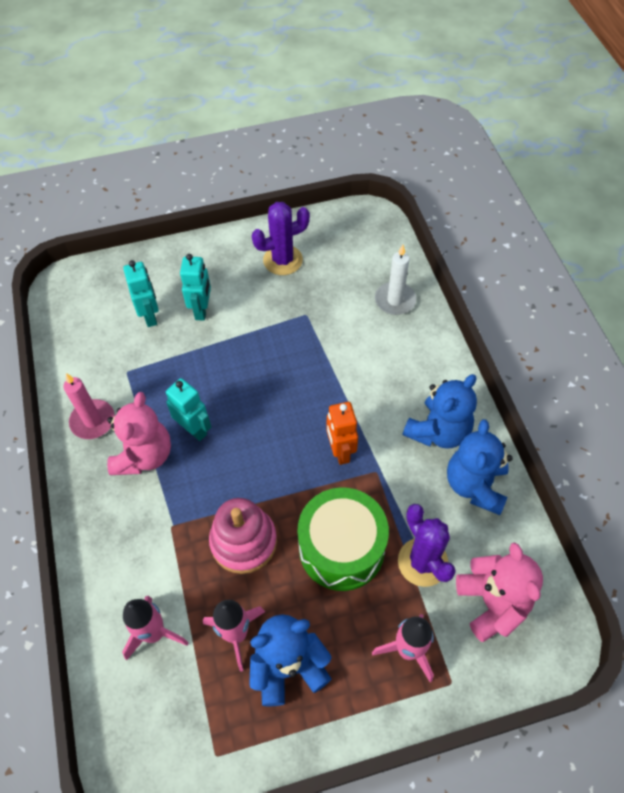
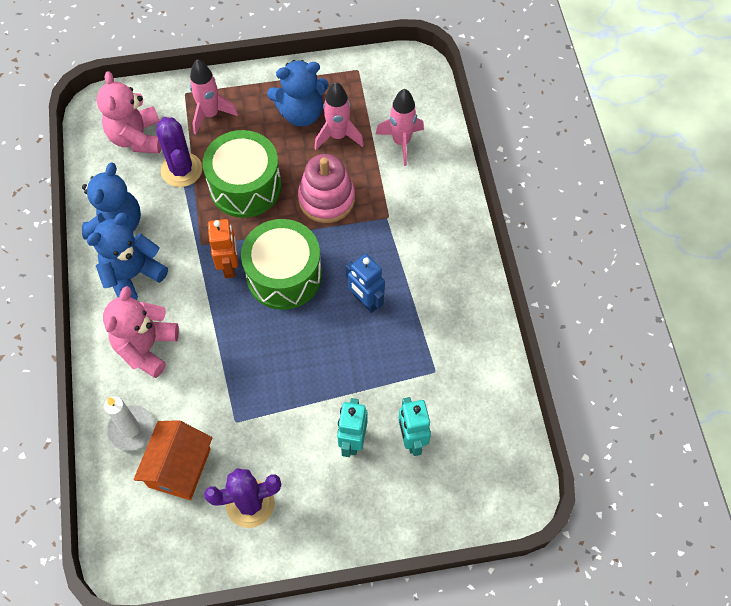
camera: 175 degrees left, 5 degrees up
(93, 421) = (465, 320): pink candle -> none
(144, 455) = (413, 281): pink teddy bear -> pink teddy bear (146, 347)
(194, 429) = (365, 301): turquoise robot -> blue robot
(281, 447) = (284, 275): none -> green drum
(346, 278) = (179, 467): none -> orange house

